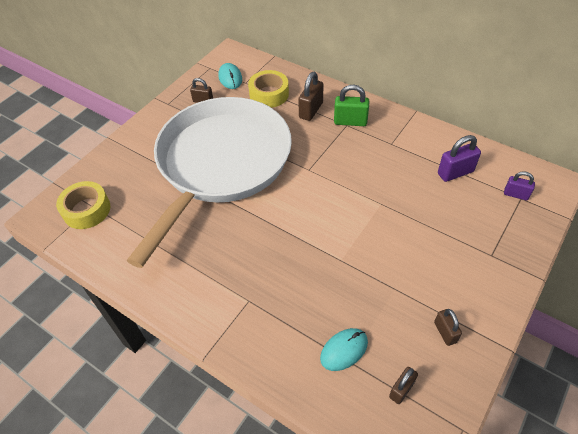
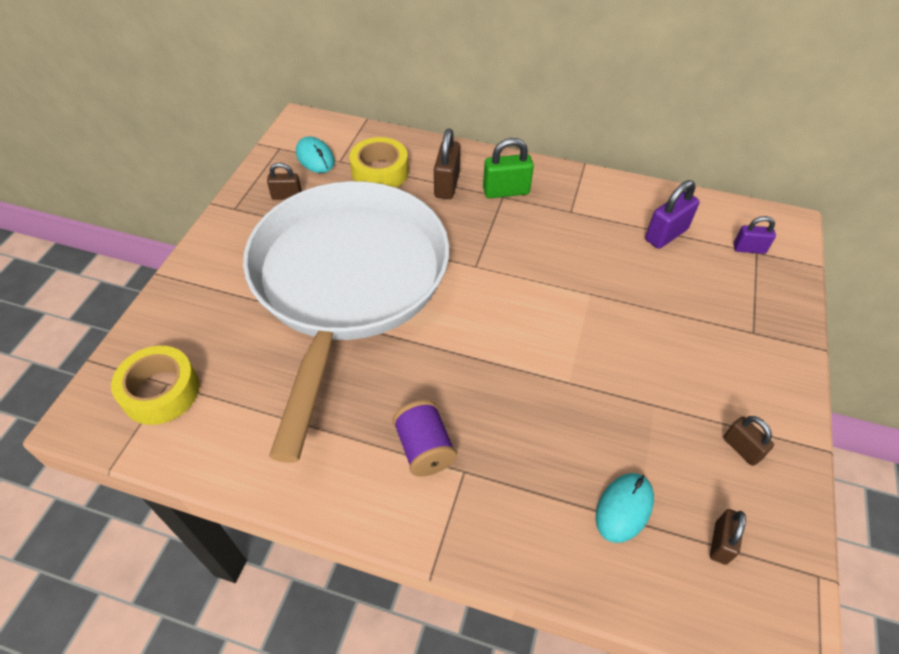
camera: 20 degrees left, 0 degrees up
(229, 280) = (424, 448): none -> purple spool

